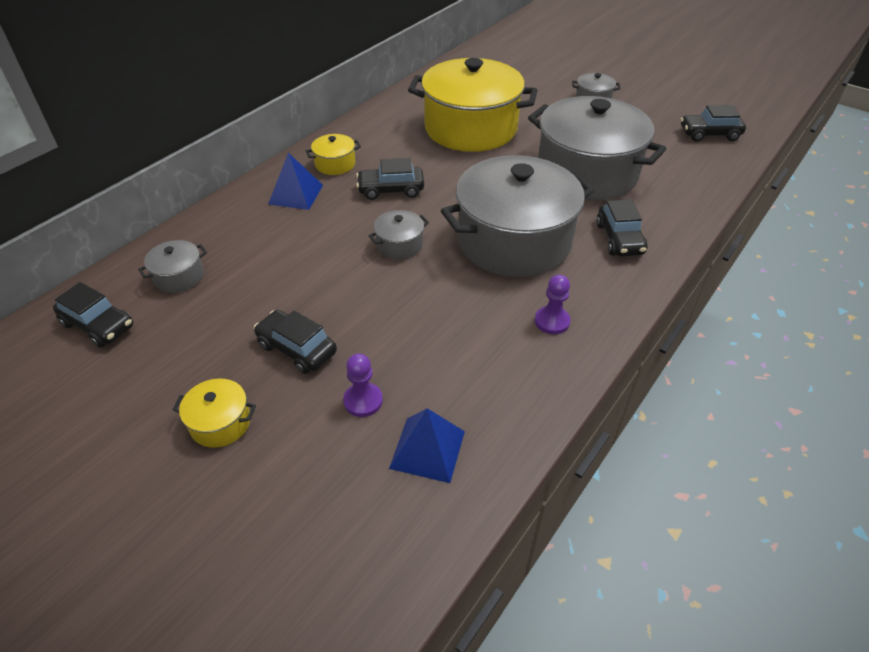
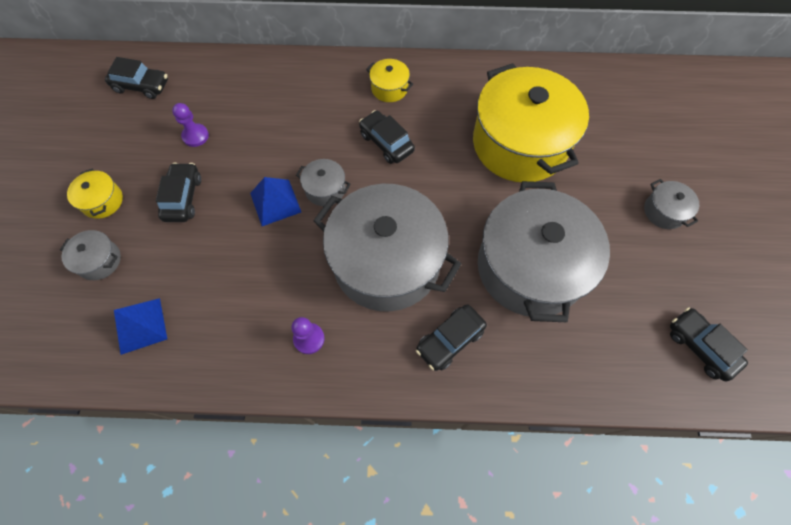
camera: 55 degrees right, 20 degrees up
(98, 325) = (141, 86): black car -> black car turned 75 degrees counterclockwise
(179, 277) = (206, 91): grey pot -> grey pot (99, 261)
(295, 194) = (334, 90): blue pyramid -> blue pyramid (275, 202)
(363, 401) = (160, 264): purple pawn -> purple pawn (195, 136)

